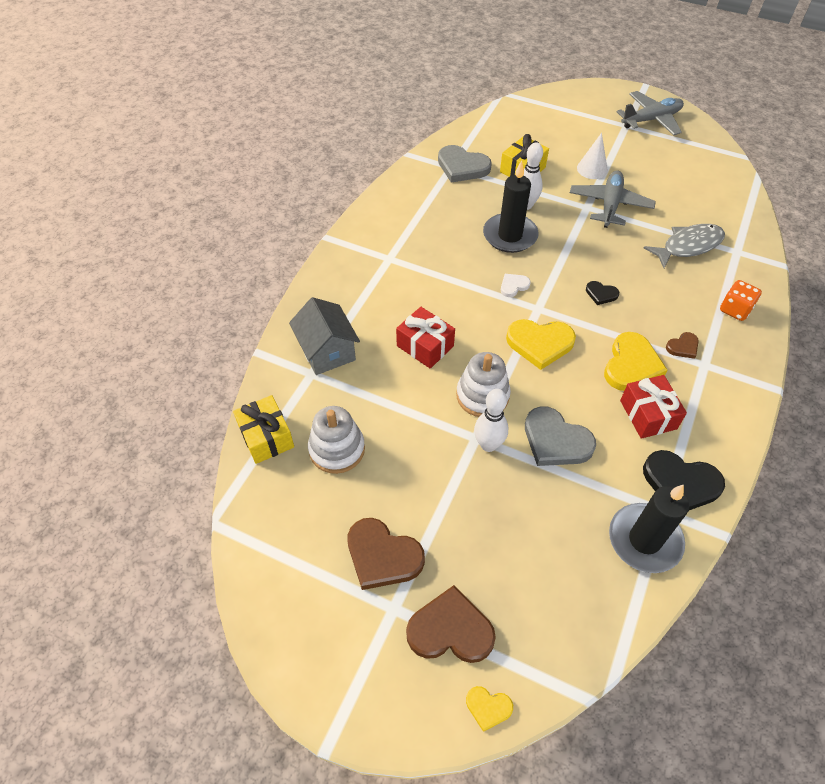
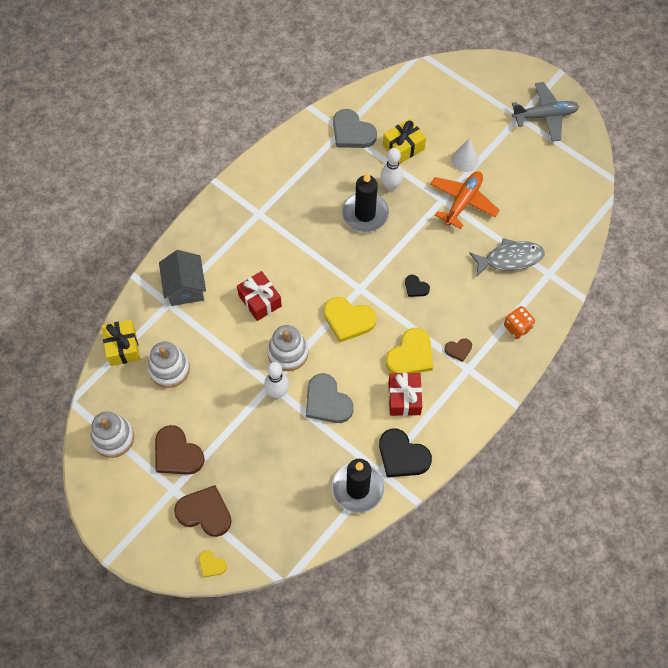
camera: 15 degrees right, 10 degrees up
(285, 557) = (113, 438): none -> white stacking toy
(513, 286) = (348, 263): white heart -> none
(610, 205) = (463, 202): grey plane -> orange plane

